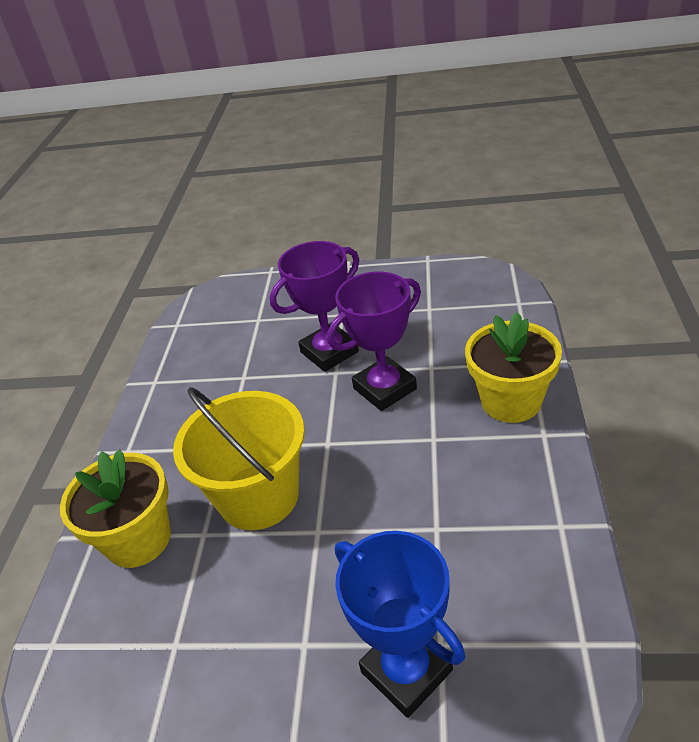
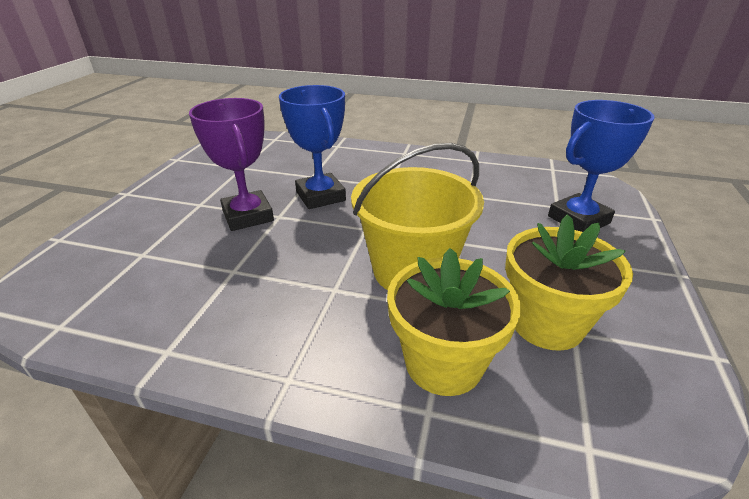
camera: 85 degrees left, 5 degrees down
(385, 389) = (320, 196): purple trophy -> blue trophy
(511, 401) = (369, 156): yellow flower pot -> yellow flower pot (546, 323)

